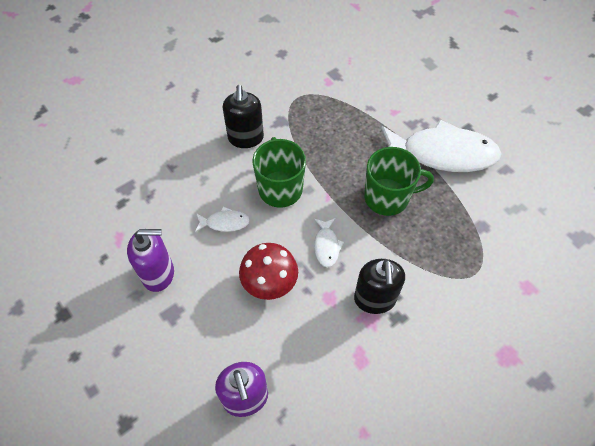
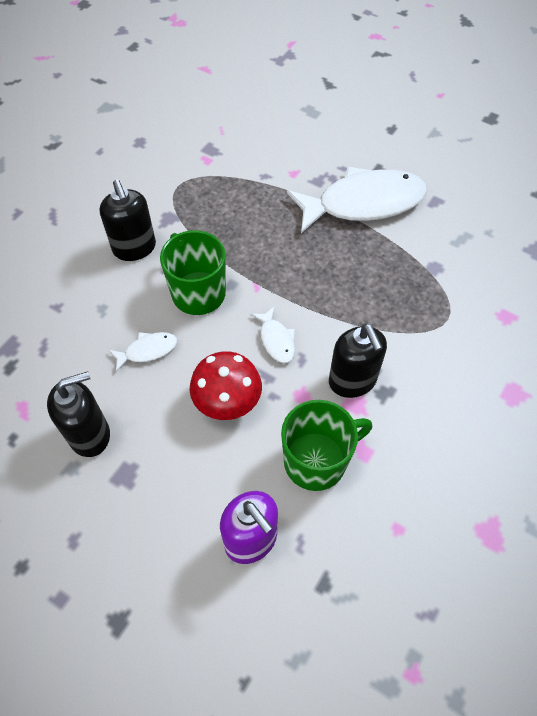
camera: 20 degrees left, 0 degrees up
(158, 274) = (90, 434): purple soap dispenser -> black soap dispenser
(388, 197) = (323, 267): green mug -> green mug (316, 461)

